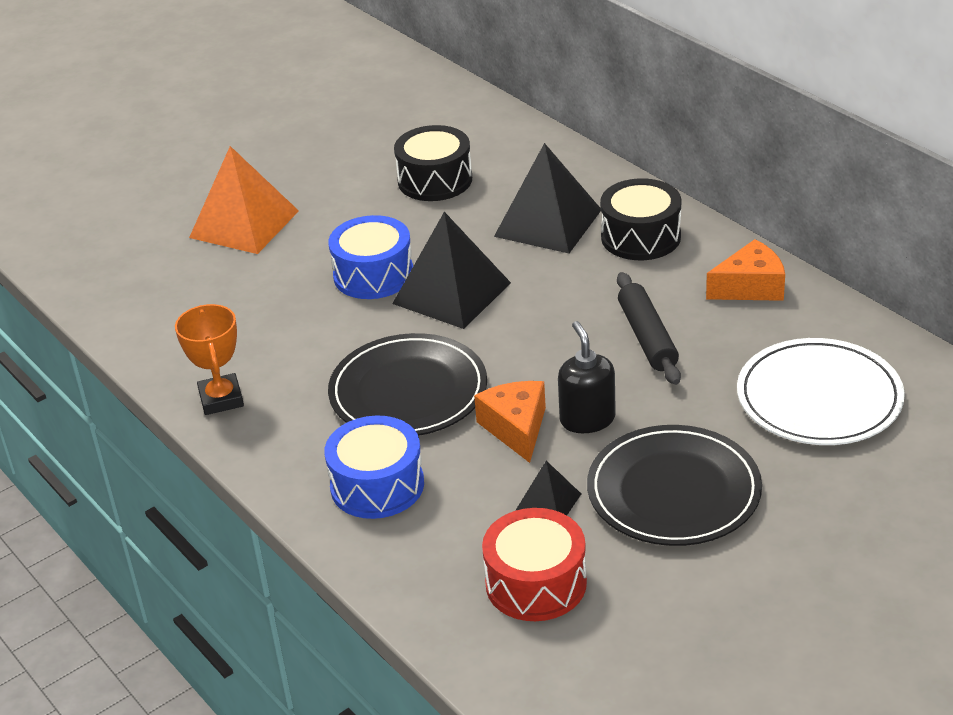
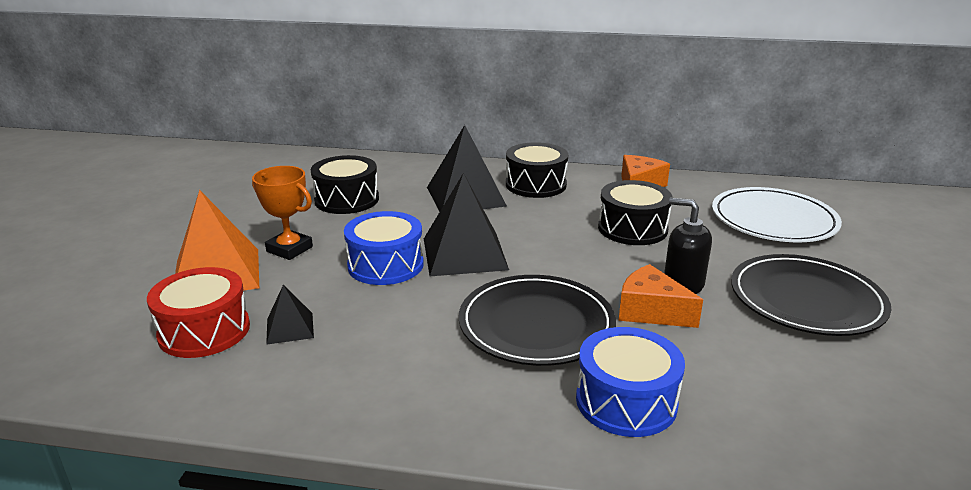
camera: 45 degrees left, 10 degrees down
(221, 399) = (381, 406): orange trophy -> orange trophy (289, 249)
(536, 583) = (852, 403): red drum -> red drum (204, 331)
(548, 502) = (755, 345): black pyramid -> black pyramid (290, 328)
(647, 337) = (632, 228): black rolling pin -> black drum

